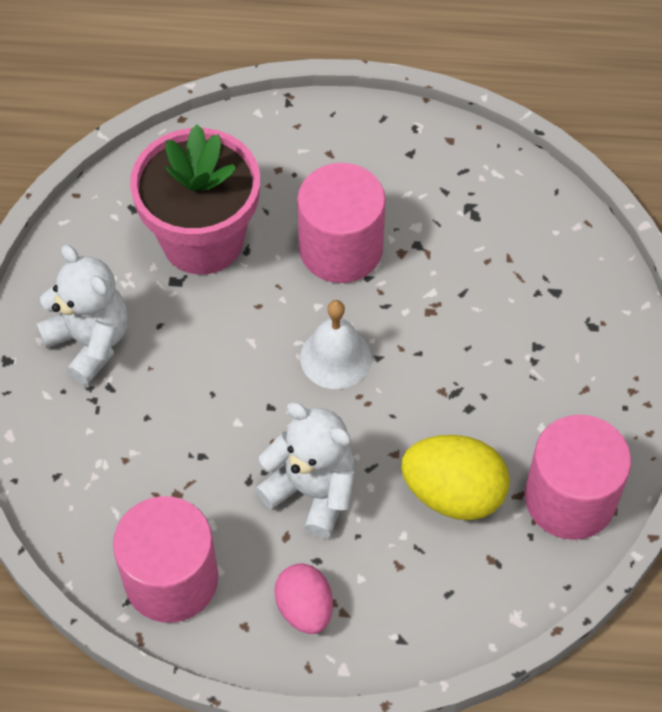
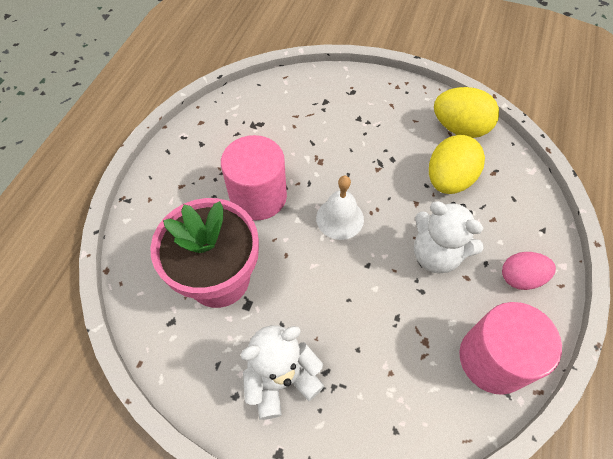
camera: 75 degrees left, 0 degrees up
(312, 491) = (436, 254): white teddy bear -> white teddy bear turned 105 degrees counterclockwise
(570, 498) = (459, 128): pink cylinder -> yellow egg

